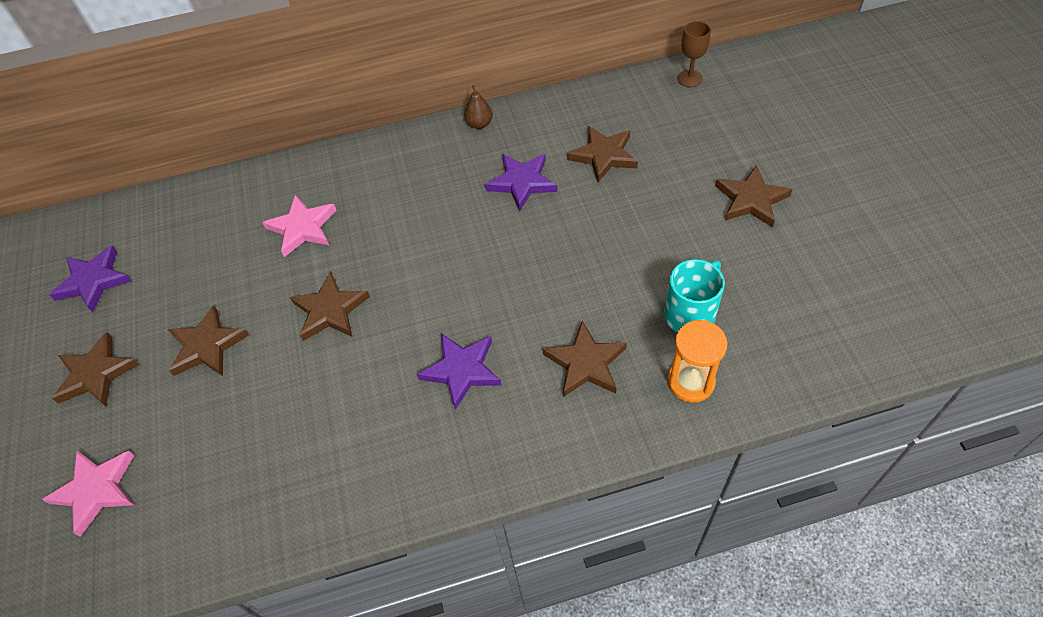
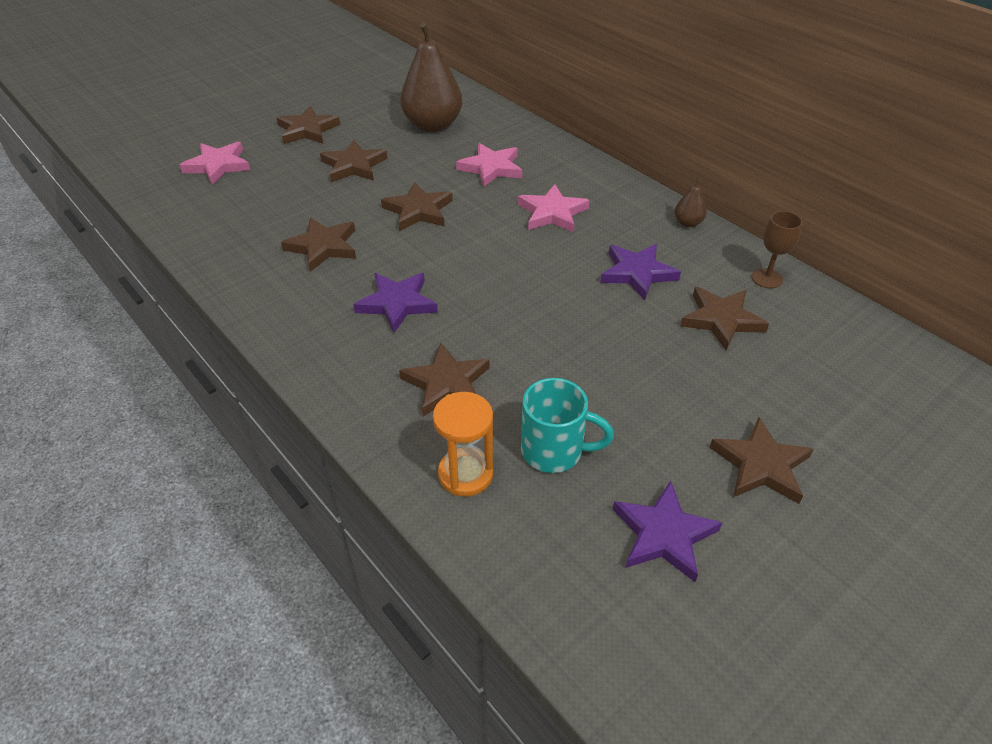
camera: 60 degrees right, 10 degrees down
(93, 281) = (382, 99): purple star -> purple star (663, 534)
(187, 251) = (433, 125): none -> brown pear
(334, 412) = (323, 247): none -> brown star
(405, 207) = (552, 213): none -> pink star
(689, 78) = (906, 357): brown goblet -> brown goblet (766, 278)

